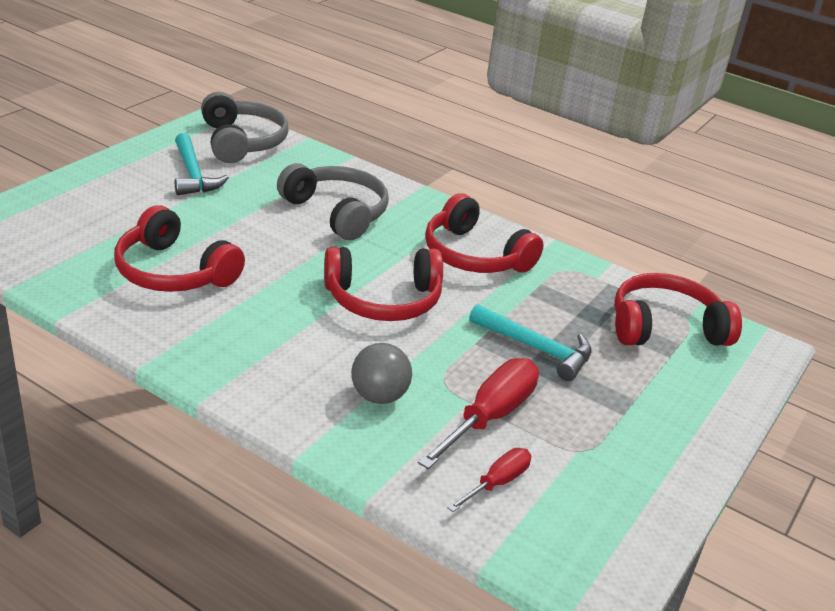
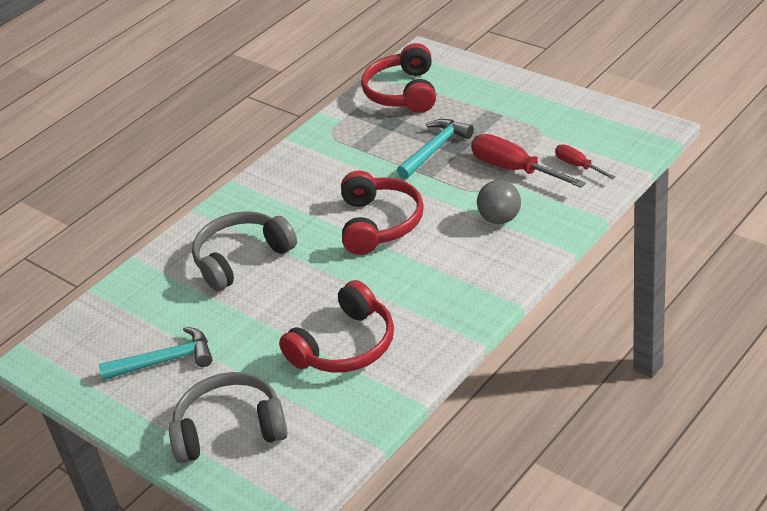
camera: 75 degrees left, 5 degrees up
(242, 142) = (95, 335): grey headphones -> grey headphones (230, 429)
(474, 255) = (312, 179): red headphones -> none

